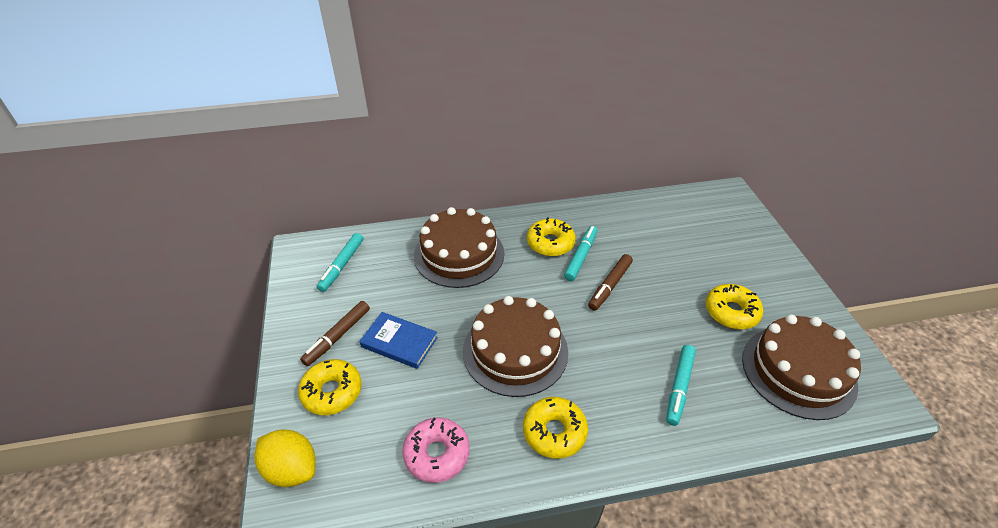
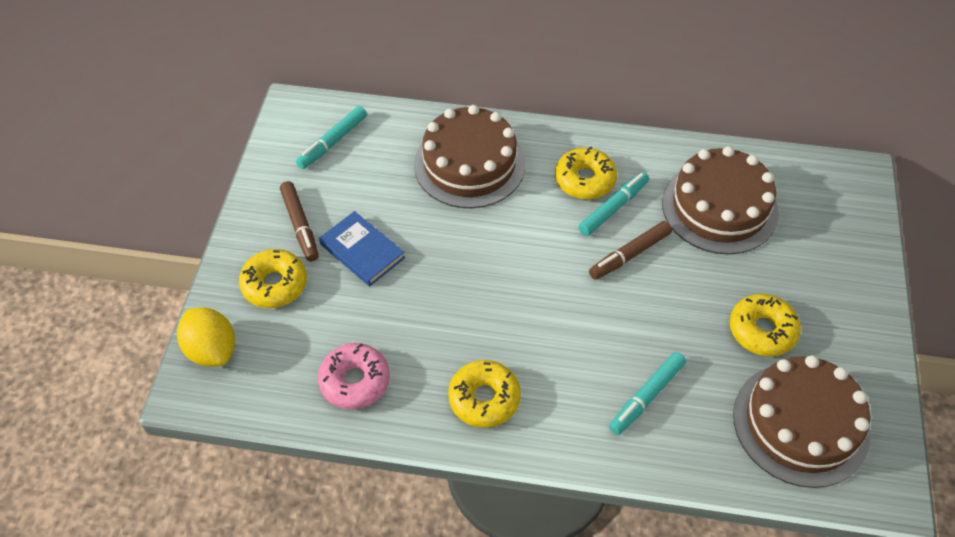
camera: 20 degrees right, 10 degrees up
(337, 336) = (300, 225): brown marker -> brown marker turned 75 degrees counterclockwise
(515, 351) = (482, 299): brown cake -> brown cake (719, 207)

